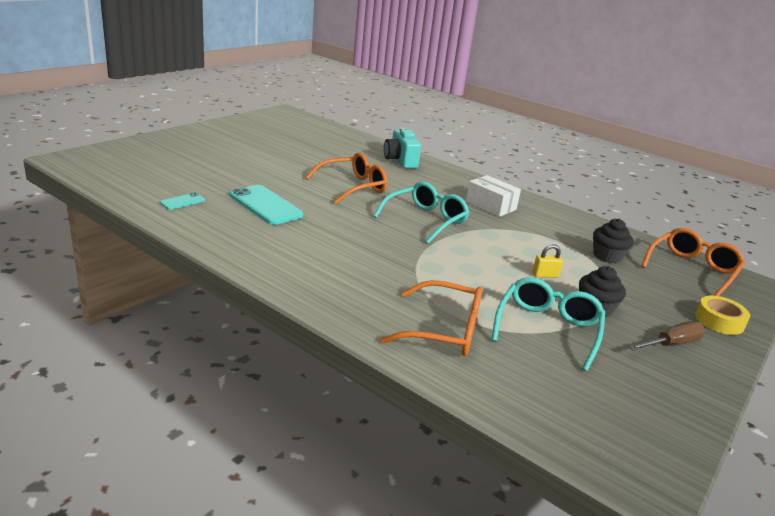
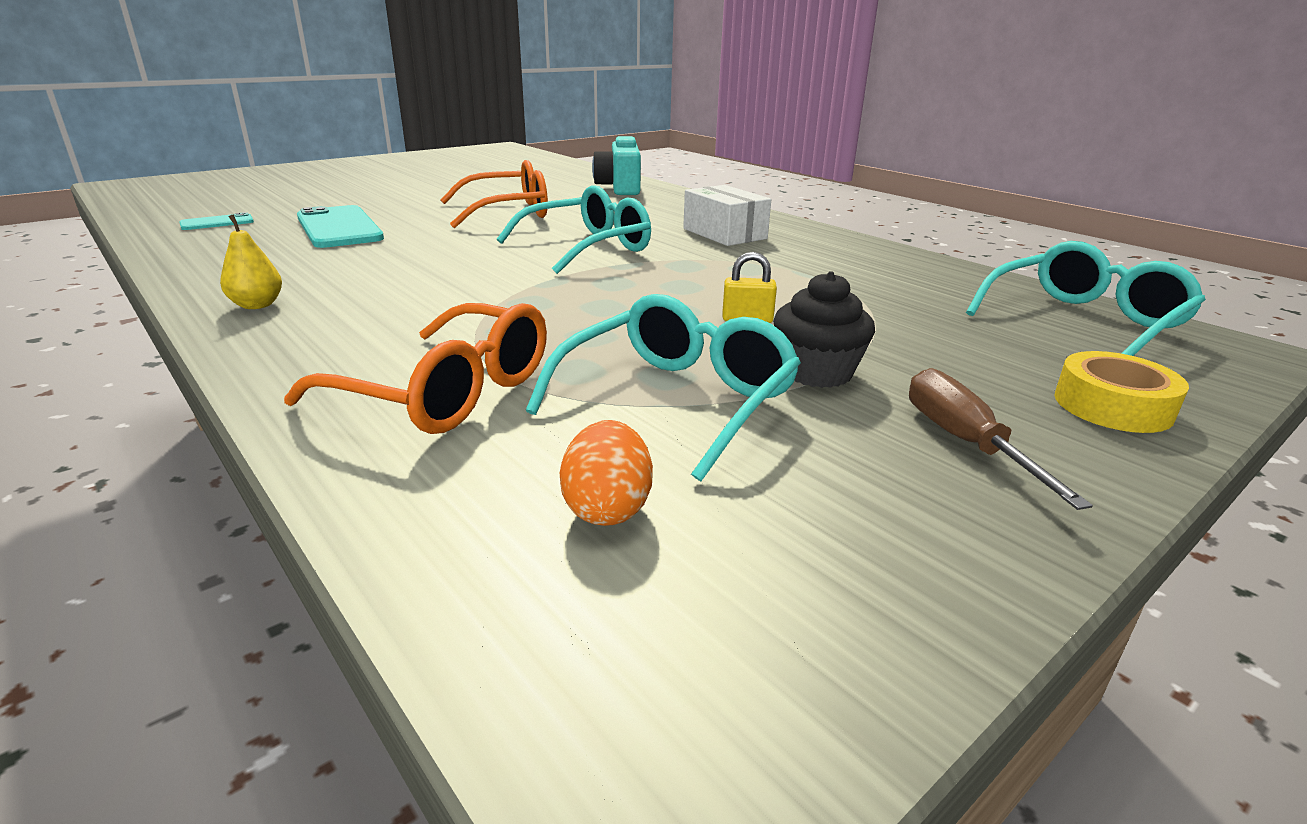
camera: 15 degrees right, 0 degrees up
(291, 275) = (257, 305): none -> yellow pear
(559, 386) = (607, 508): none -> orange egg
(607, 256) = (902, 298): black cupcake -> none
(672, 344) = (964, 442): brown screwdriver -> brown screwdriver turned 90 degrees counterclockwise
(692, 269) = (1084, 321): orange glasses -> turquoise glasses

